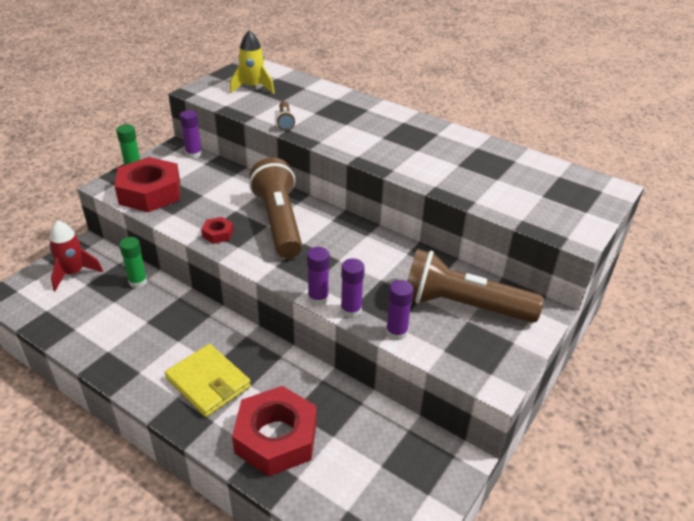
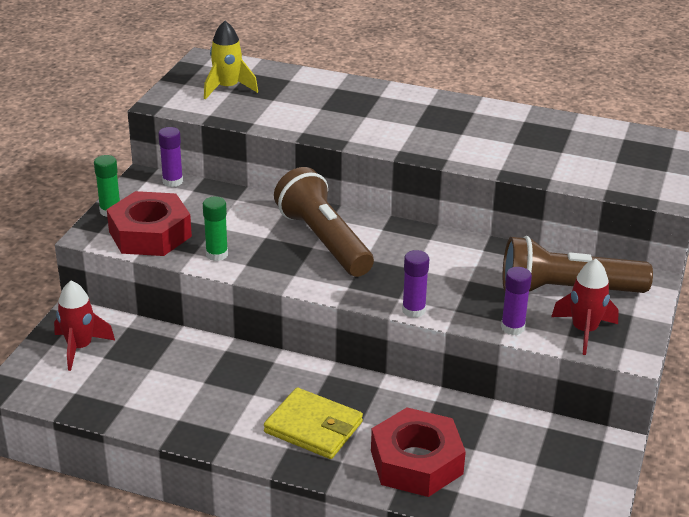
camera: 15 degrees left, 5 degrees down
(138, 281) = (165, 342): green glue stick -> green glue stick (217, 254)
(218, 234) = (262, 265): red nut -> none
(285, 121) = (293, 123): brown flashlight -> none
(351, 310) = (455, 315): purple glue stick -> none
(461, 349) = (584, 331): none -> red rocket

